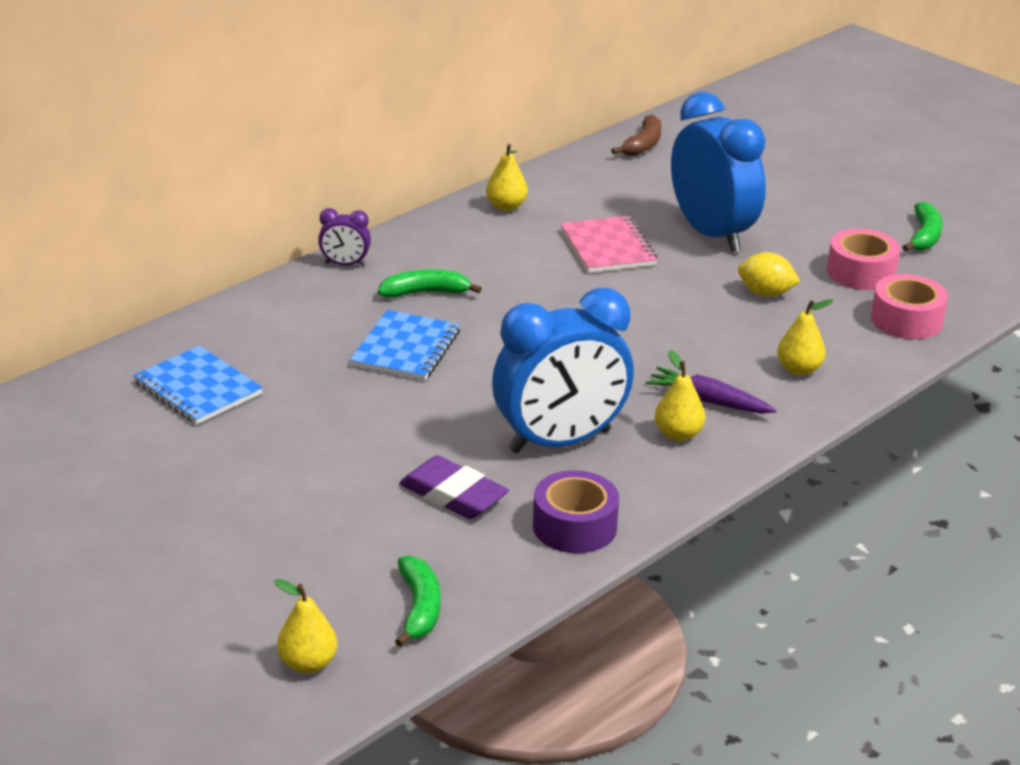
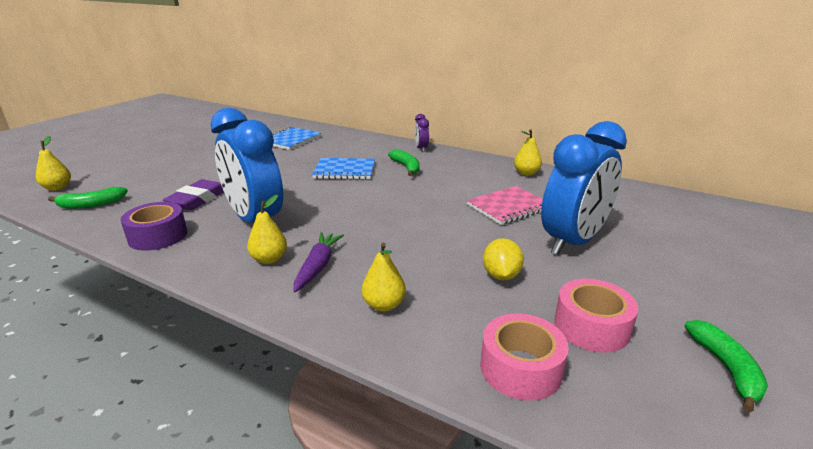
camera: 75 degrees right, 5 degrees down
(643, 145) = (674, 202): brown banana -> none
(924, 236) = (726, 368): green banana -> green banana turned 90 degrees counterclockwise

